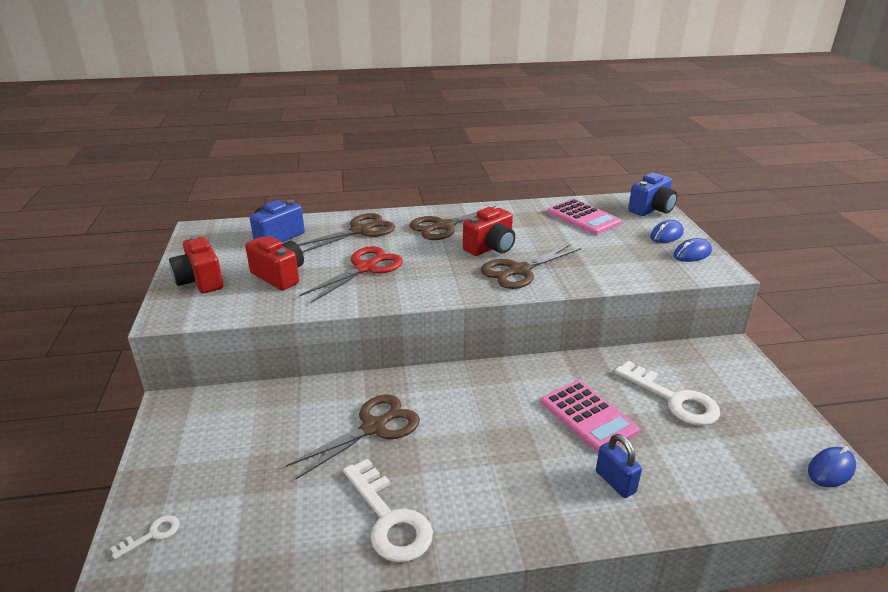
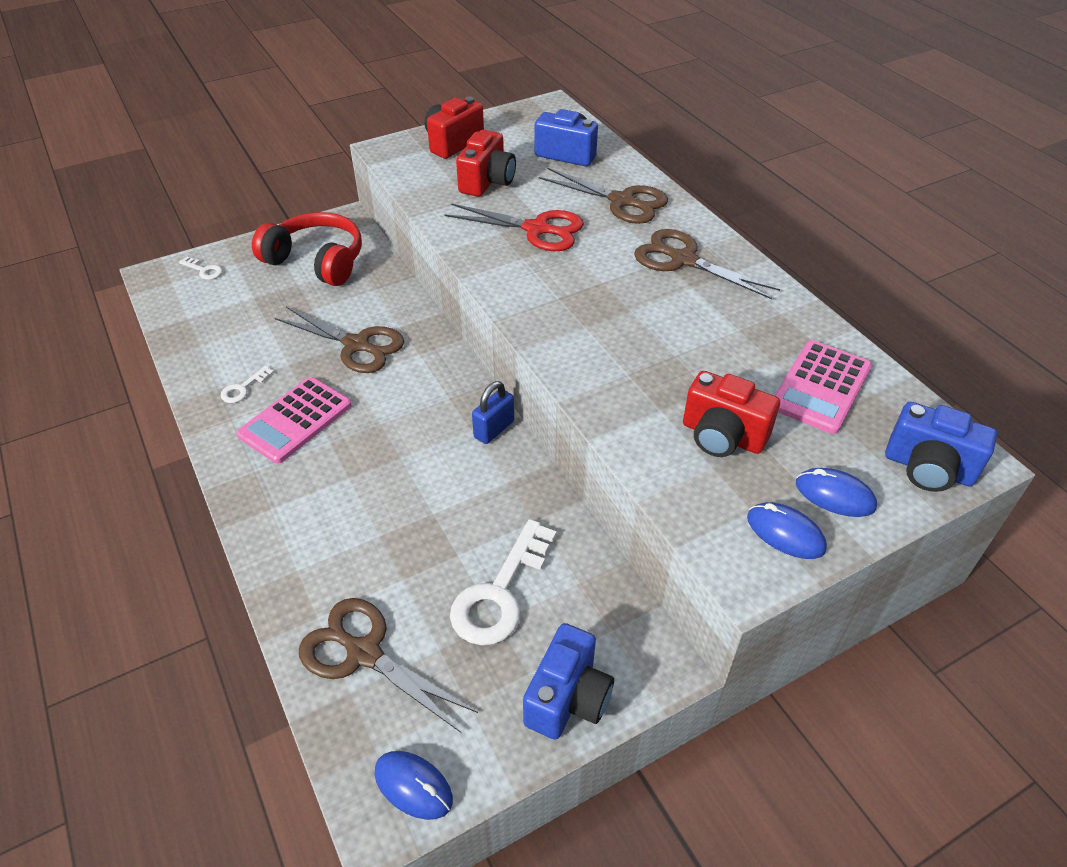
camera: 70 degrees right, 15 degrees up
(221, 435) = (316, 261): none -> red headphones
(389, 519) = (243, 388): white key -> white key, size x0.47
(490, 248) = (651, 312): red camera -> red camera (722, 436)
(519, 271) = (604, 348): brown scissors -> brown scissors (364, 653)
(588, 416) = (432, 508): pink calculator -> pink calculator (295, 420)
(615, 482) = (329, 546): blue padlock -> blue padlock (494, 429)
(757, 388) = (568, 698): none -> blue camera

